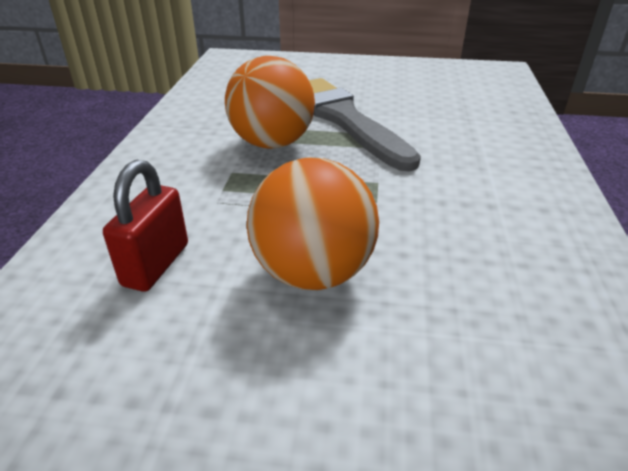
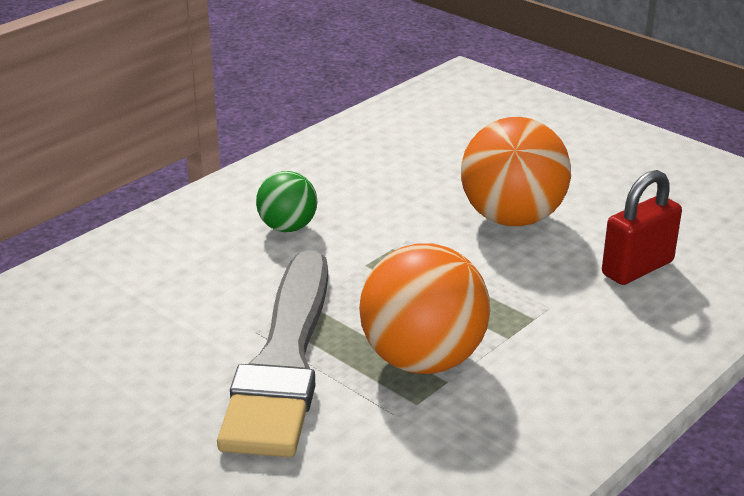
camera: 145 degrees left, 5 degrees down
(470, 186) = (287, 227): none -> green ball

